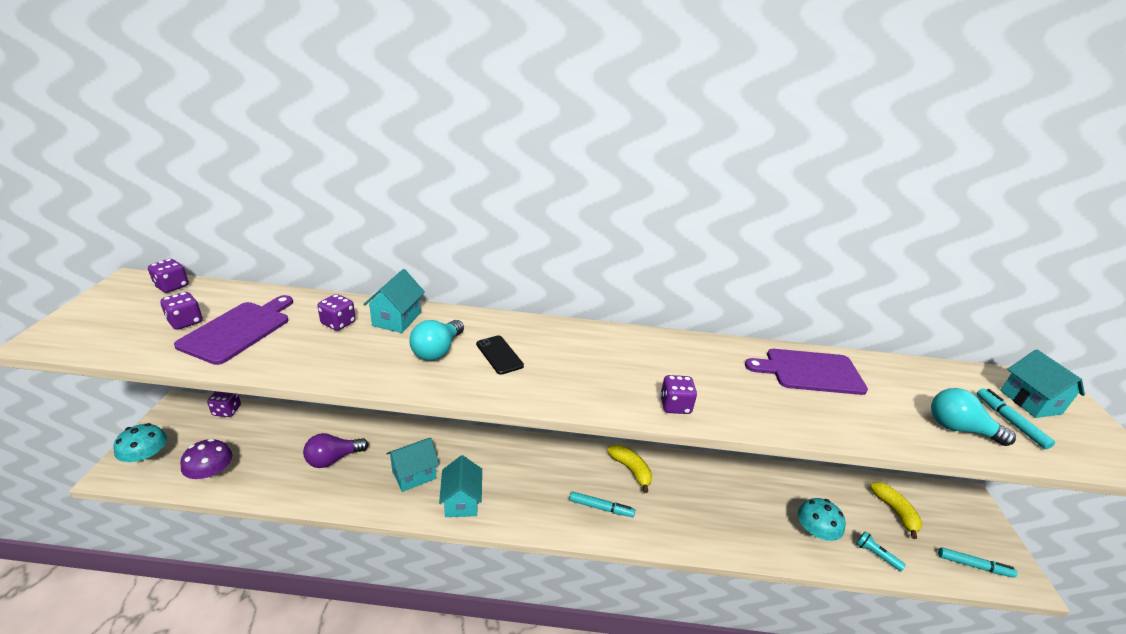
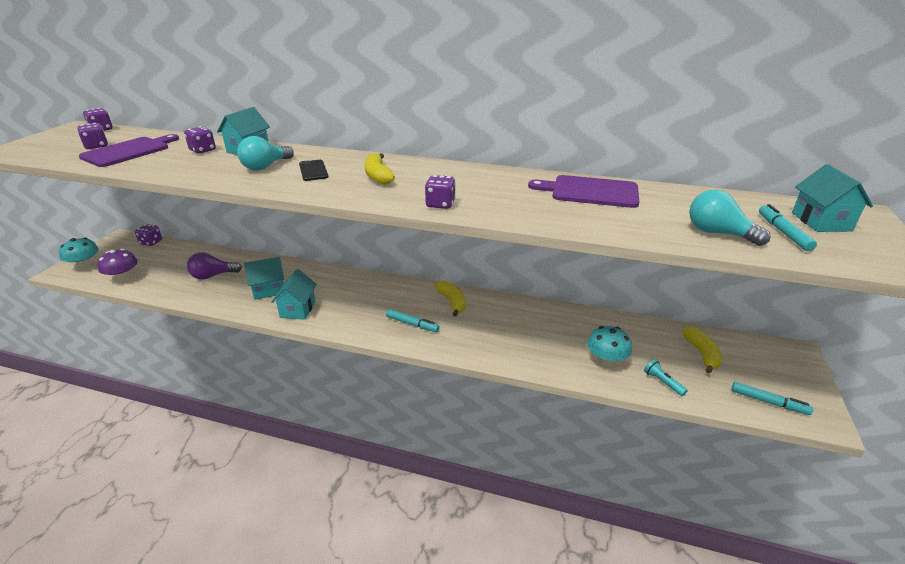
camera: 15 degrees right, 0 degrees up
(579, 360) = (378, 176): none -> yellow banana

